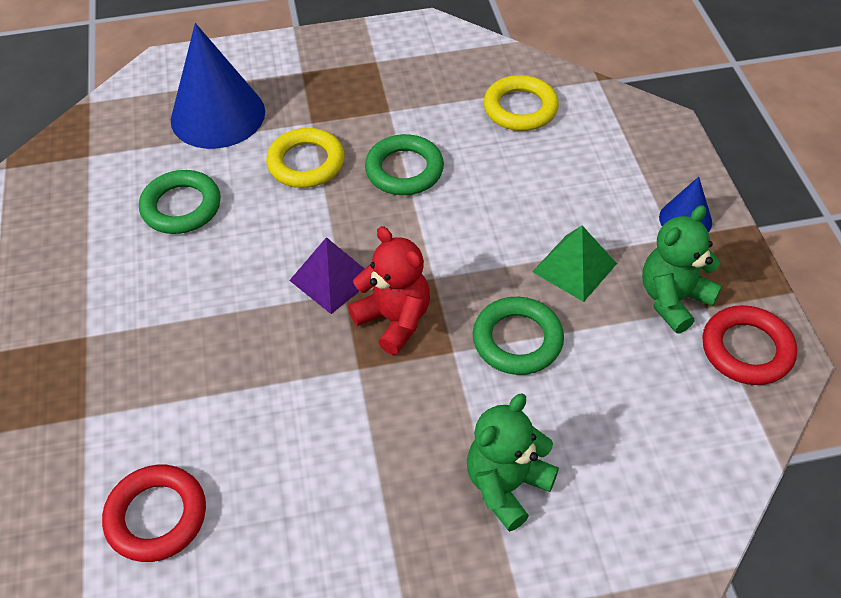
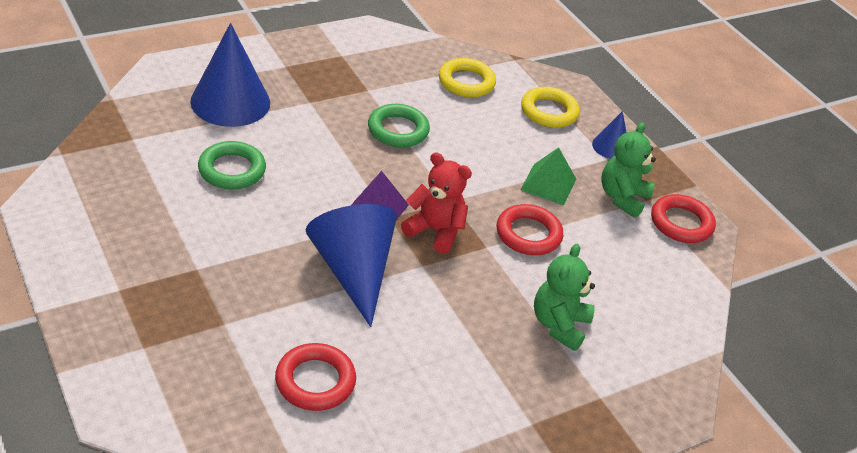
camera: 25 degrees left, 10 degrees down
(268, 364) = (353, 271): none -> blue cone
(306, 163) = (319, 131): yellow ring -> yellow ring (549, 111)
(517, 340) = (528, 234): green ring -> red ring

